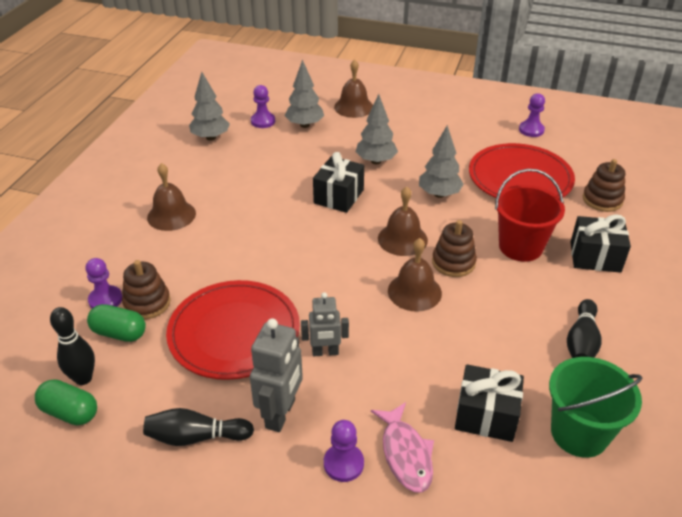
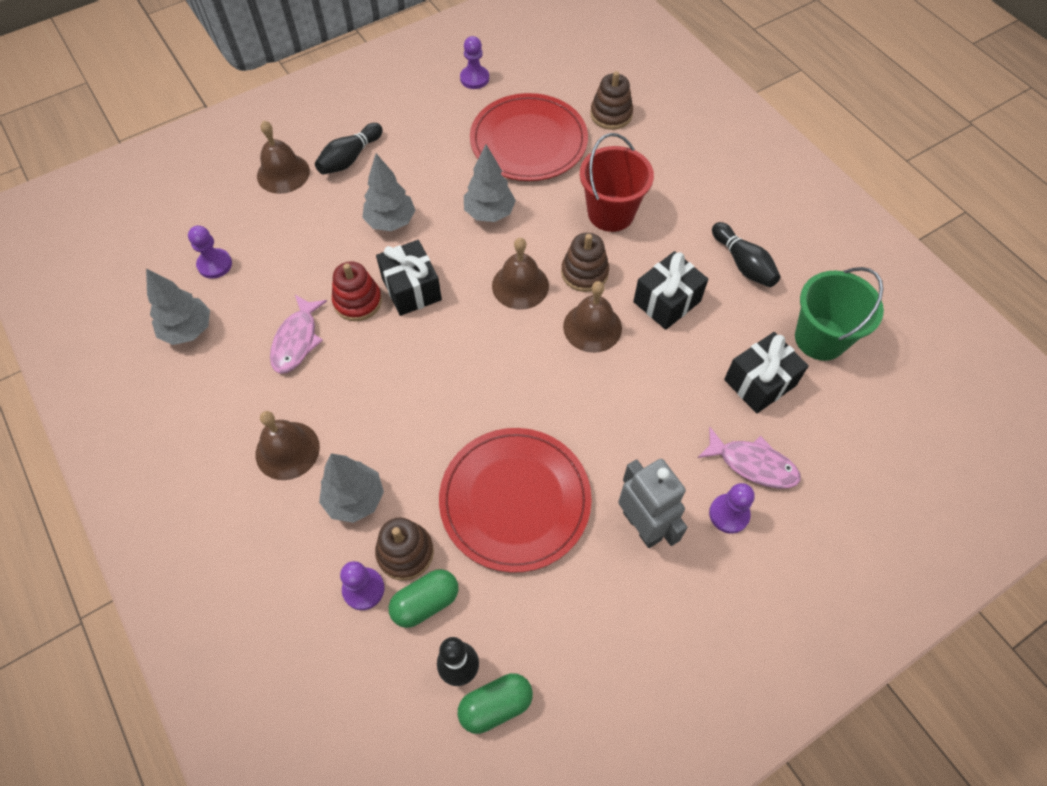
camera: 50 degrees left, 20 degrees up
(196, 437) = (614, 609): black bowling pin -> black bowling pin (350, 158)
(248, 176) = (297, 340): none -> pink fish
(303, 182) = (358, 301): none -> red stacking toy
(304, 125) = (265, 234): grey tree -> grey tree (355, 499)
(325, 352) = (603, 444): grey robot -> none
(595, 257) = (668, 177): black gift -> black gift (667, 301)

